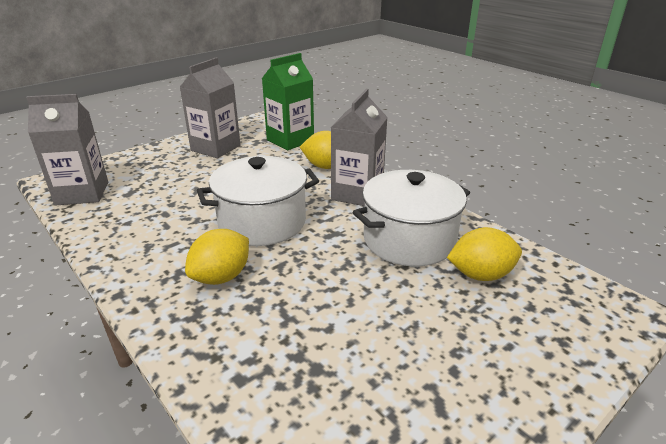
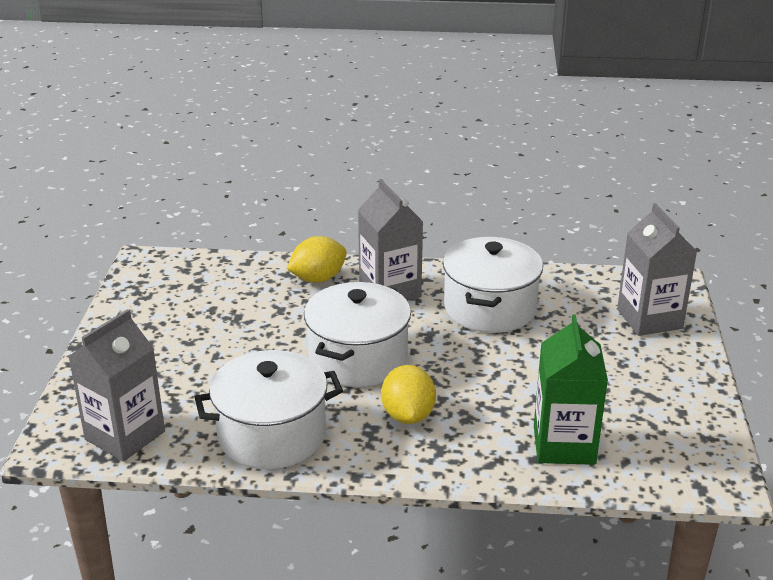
camera: 45 degrees left, 0 degrees up
(134, 236) = (272, 434): none -> white pot
(215, 148) = (165, 316): grey carton -> grey carton (649, 319)
(290, 140) = (229, 268): green carton -> green carton (564, 445)
(480, 275) = (570, 307): yellow lemon -> none

